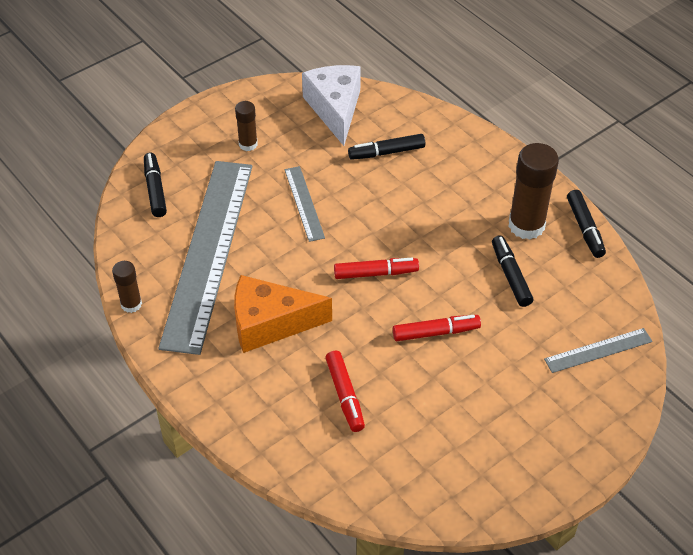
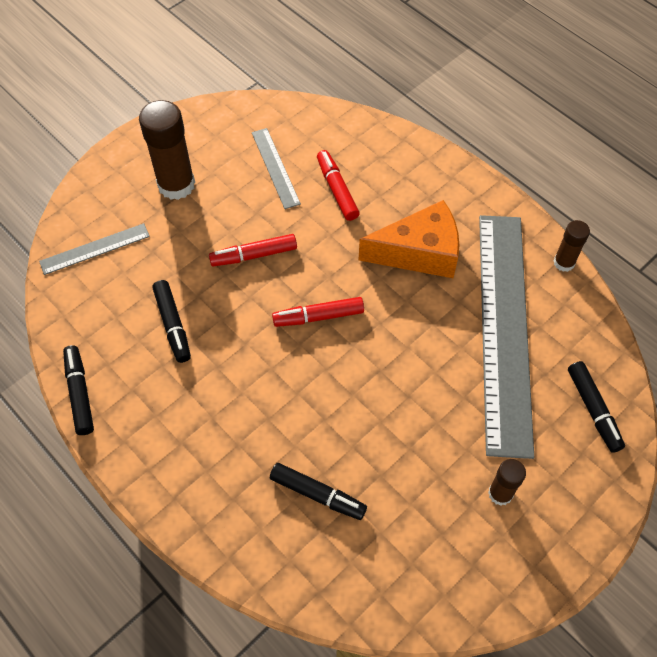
camera: 175 degrees right, 10 degrees up
(304, 203) = (410, 404): grey ruler -> grey ruler (275, 168)
(335, 109) = (395, 571): white cheese -> none
(386, 152) = (317, 494): black marker -> black marker turned 45 degrees clockwise
(526, 225) = (148, 392): brown glue stick -> brown glue stick (176, 184)

